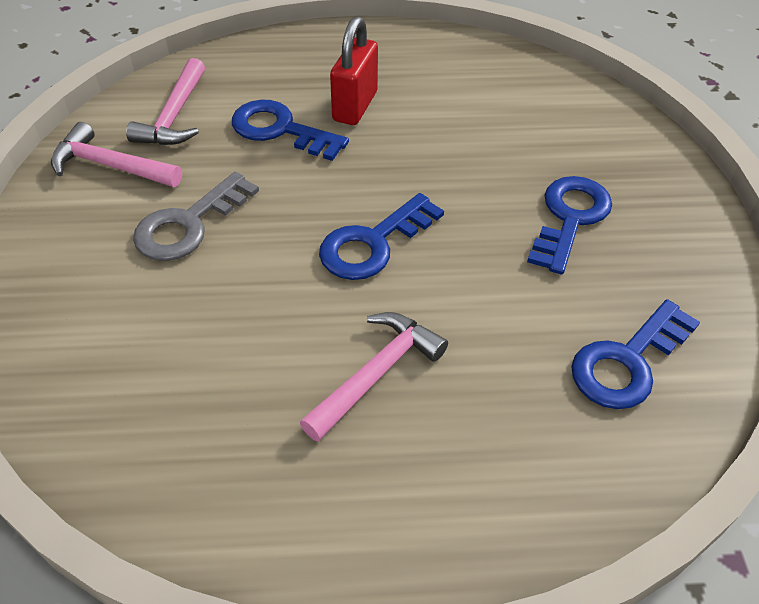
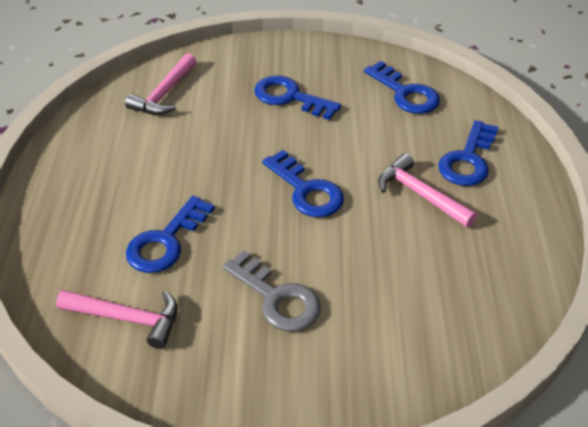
camera: 85 degrees left, 5 degrees down
(110, 166) = (192, 363): pink hammer -> pink hammer (164, 94)
(355, 106) = (145, 194): red padlock -> none
(467, 446) = (468, 160): none -> blue key

